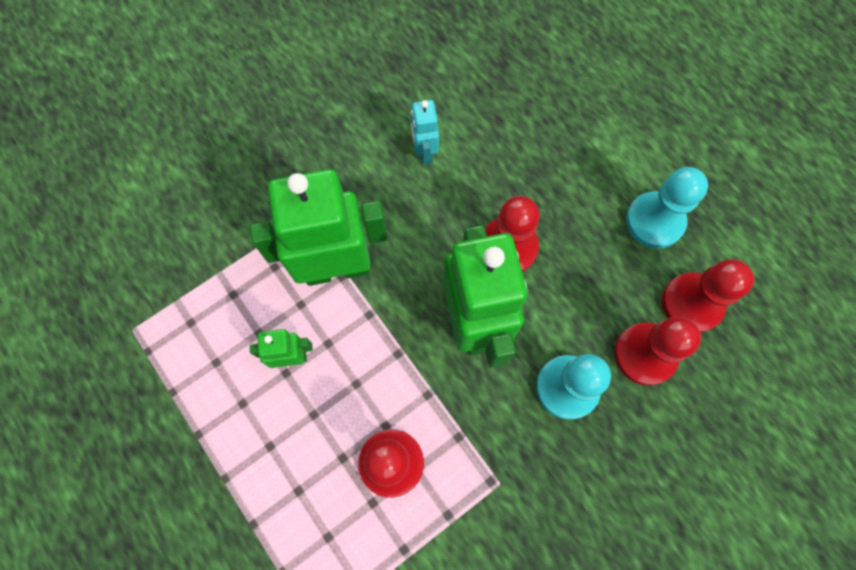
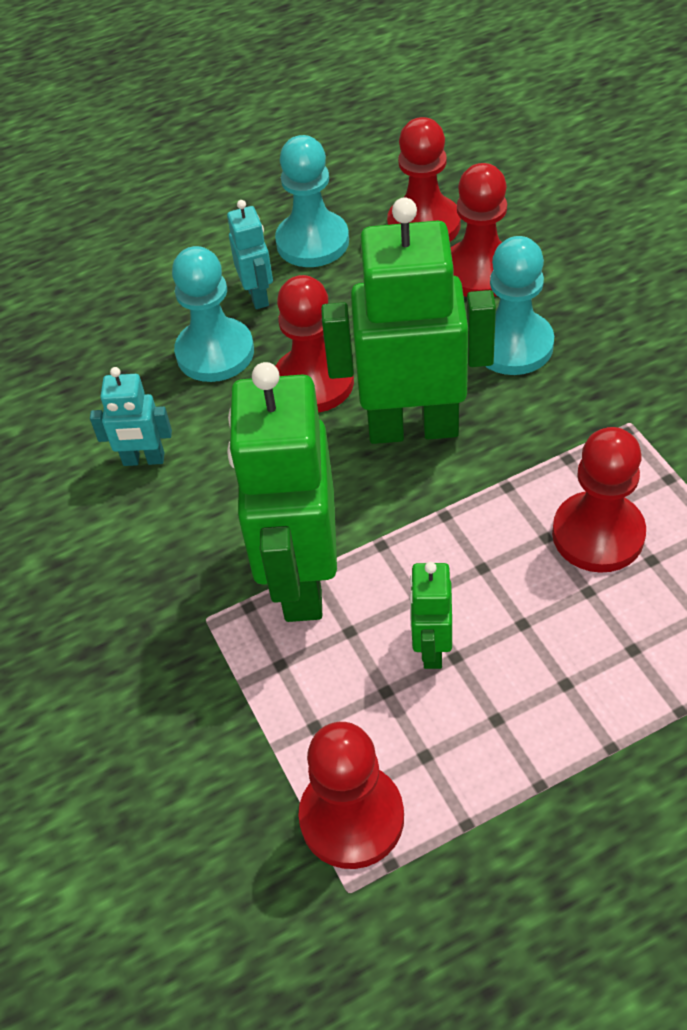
camera: 75 degrees left, 20 degrees down
(175, 325) = (352, 817): none -> red pawn
(526, 175) = (215, 352): none -> turquoise pawn
(588, 193) = (258, 296): none -> turquoise robot

